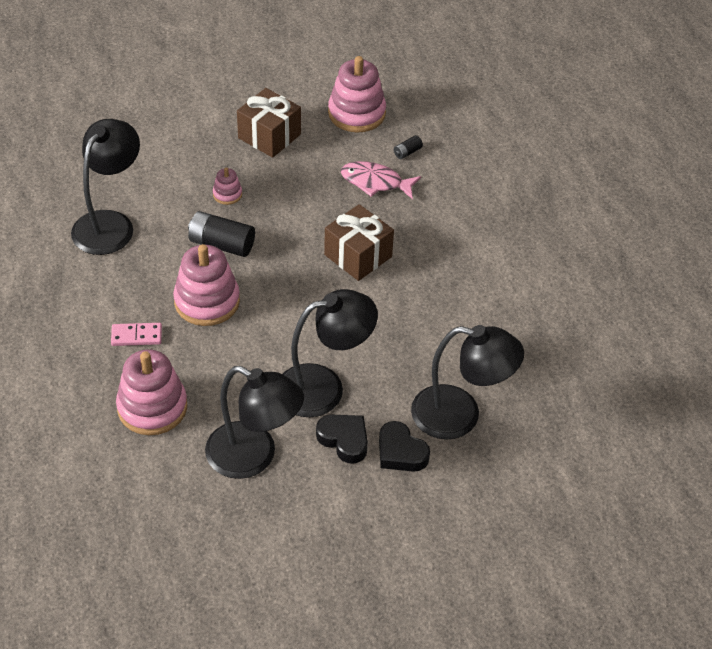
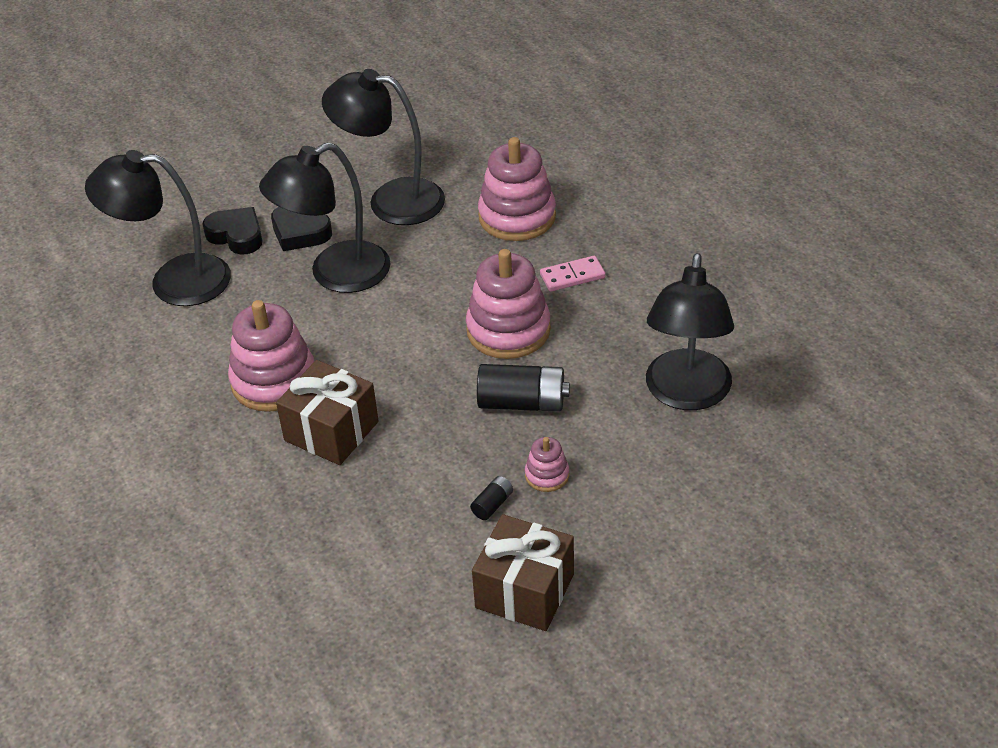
camera: 170 degrees right, 5 degrees down
(356, 113) = (392, 677): pink stacking toy -> pink stacking toy (274, 381)
(375, 182) = (331, 550): pink fish -> none
(407, 152) = (289, 618): black battery -> black battery (492, 504)

